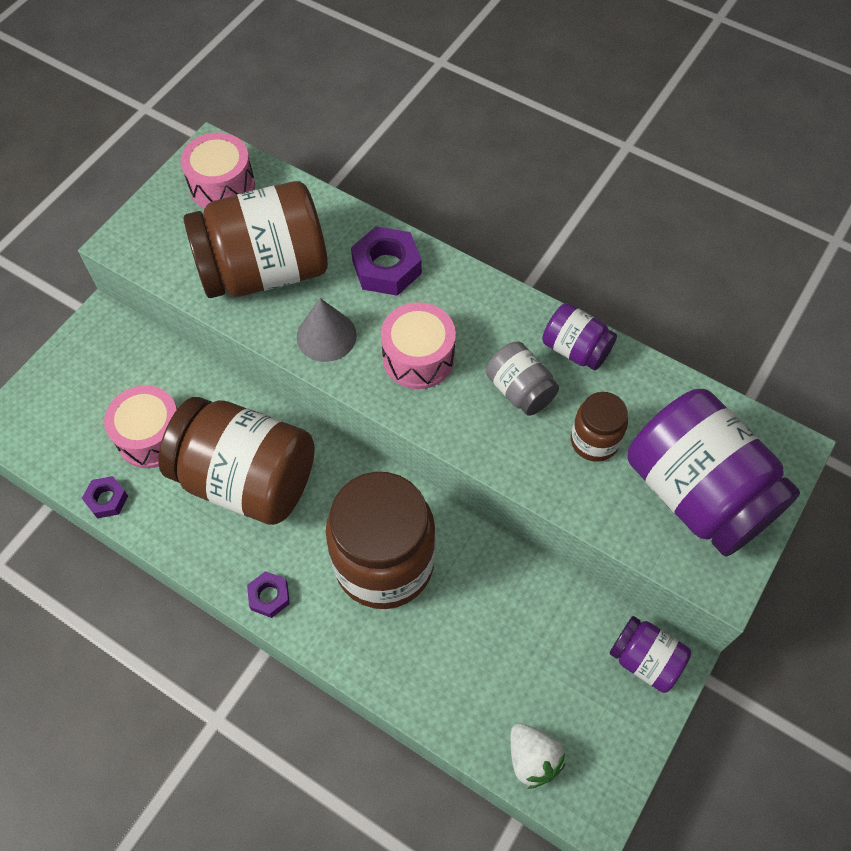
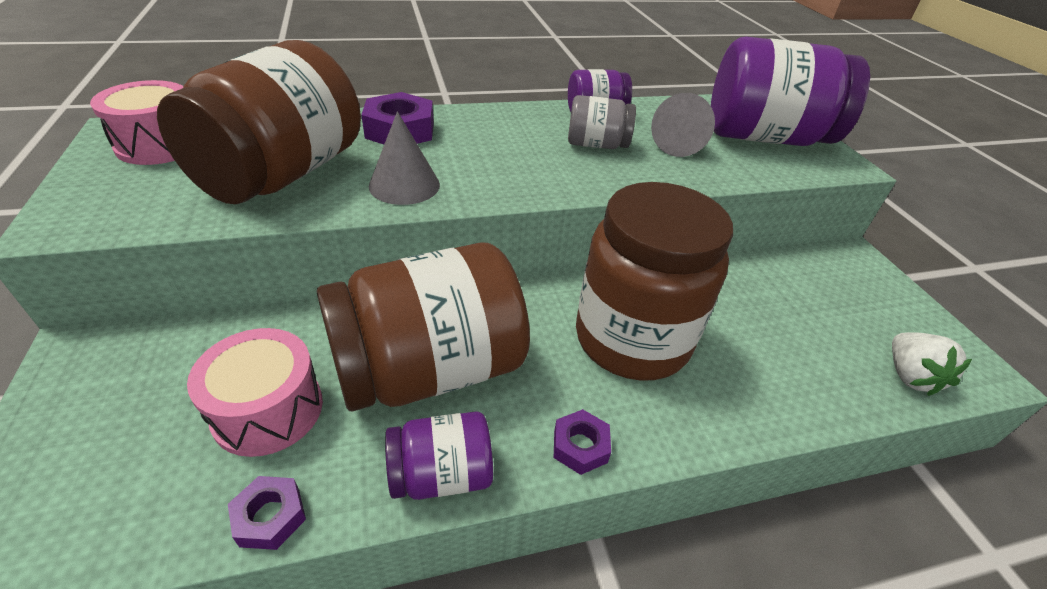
camera: 50 degrees left, 20 degrees down
(418, 357) = (501, 162): pink drum -> none
(532, 758) = (909, 376): white strawberry -> white strawberry turned 75 degrees clockwise
(594, 441) = (679, 145): brown jar -> grey cone
(645, 660) = (847, 267): purple jar -> purple jar (441, 474)

